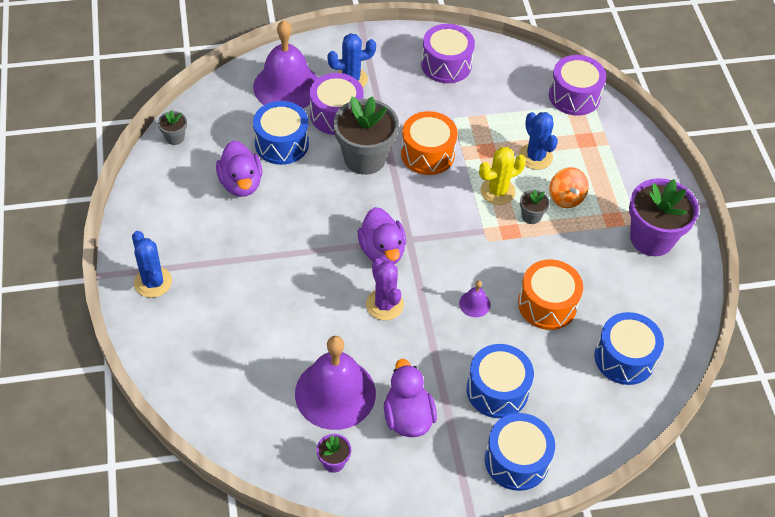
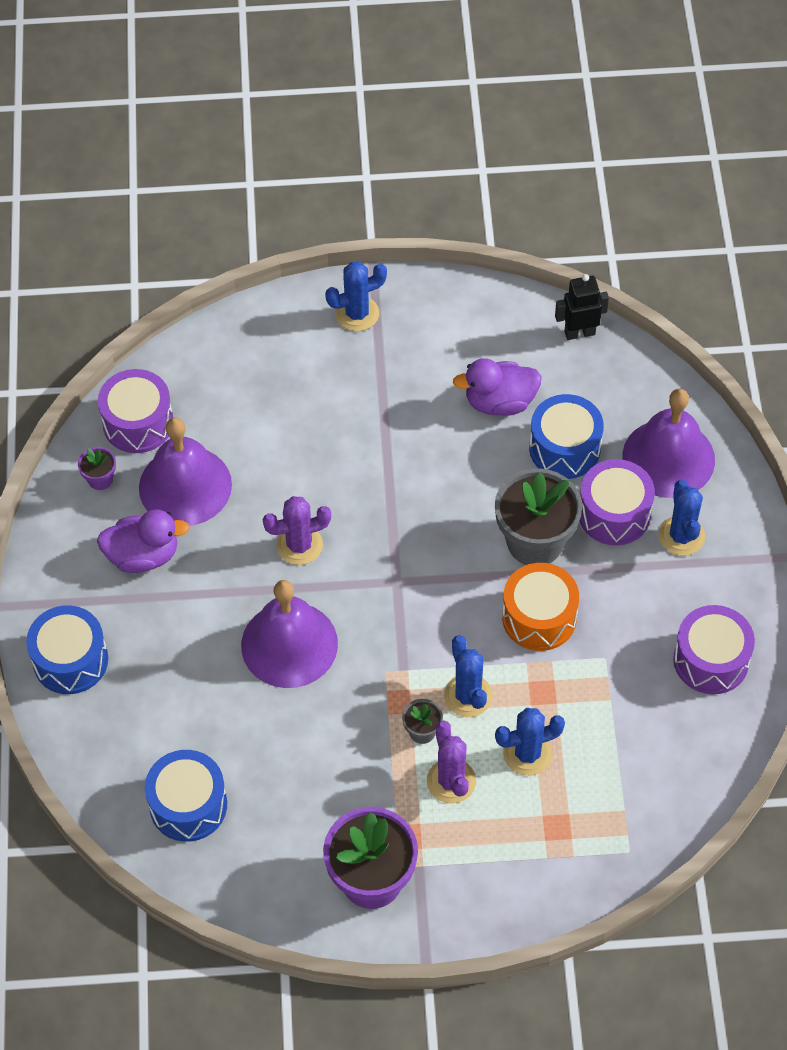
camera: 100 degrees right, 5 degrees up
(175, 137) = (579, 333): grey flower pot -> black robot
(382, 251) = (380, 549): purple duck -> none
(474, 304) = (289, 644): purple bell -> purple bell, size x2.44
(497, 191) = (468, 696): yellow cactus -> blue cactus
(497, 390) = (164, 653): blue drum -> none
(547, 304) = (279, 728): orange drum -> none
(566, 198) = (451, 781): orange spinning top -> purple cactus
(574, 96) = (644, 827): purple drum -> purple drum (138, 423)

